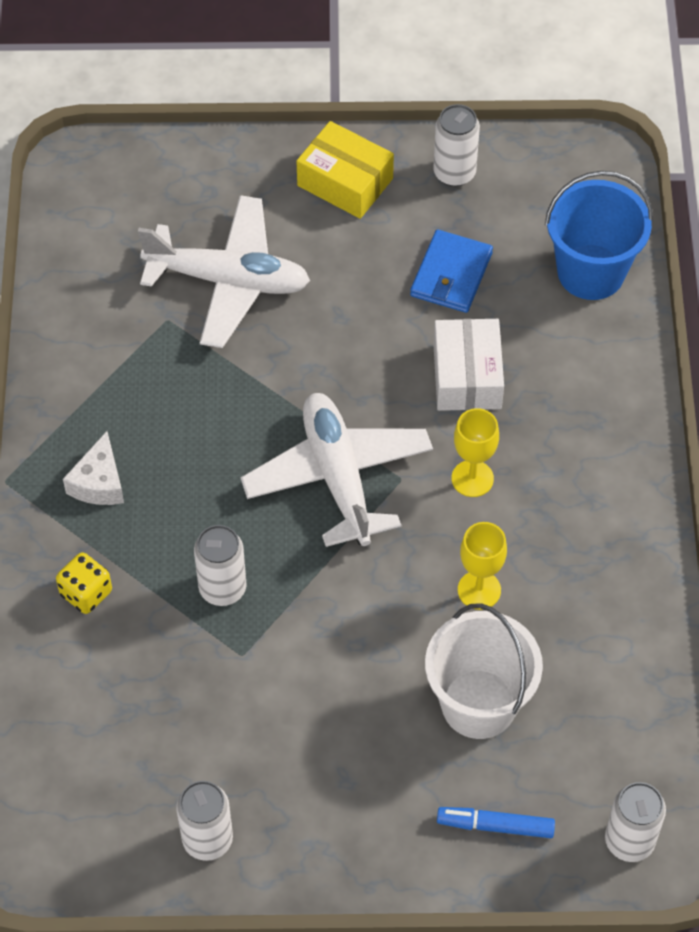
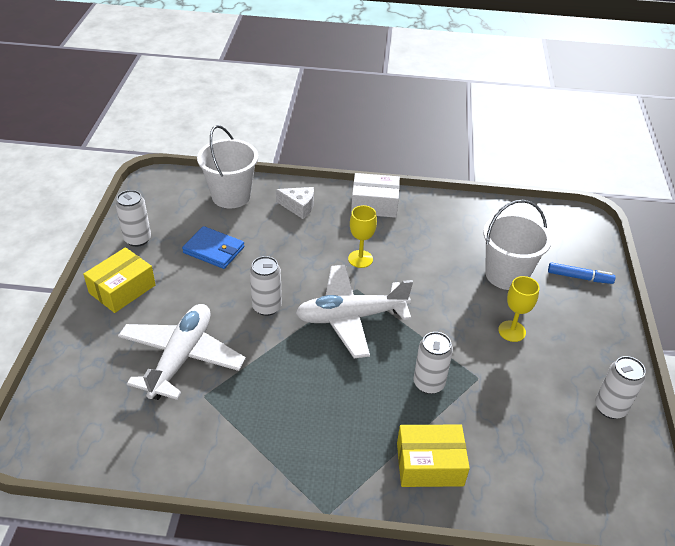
camera: 85 degrees left, 15 degrees down
(86, 593) = (429, 464): yellow dice -> yellow box
(99, 482) = (337, 449): white cheese -> white cheese (299, 207)
(467, 376) = (289, 252): white box -> white box (374, 204)
(479, 590) = (434, 265): yellow goblet -> yellow goblet (512, 331)
(495, 826) = (579, 277): blue marker -> blue marker turned 90 degrees counterclockwise
(591, 272) = (231, 196): blue bucket -> white bucket
(629, 841) = (580, 230): white can -> white can (267, 307)

